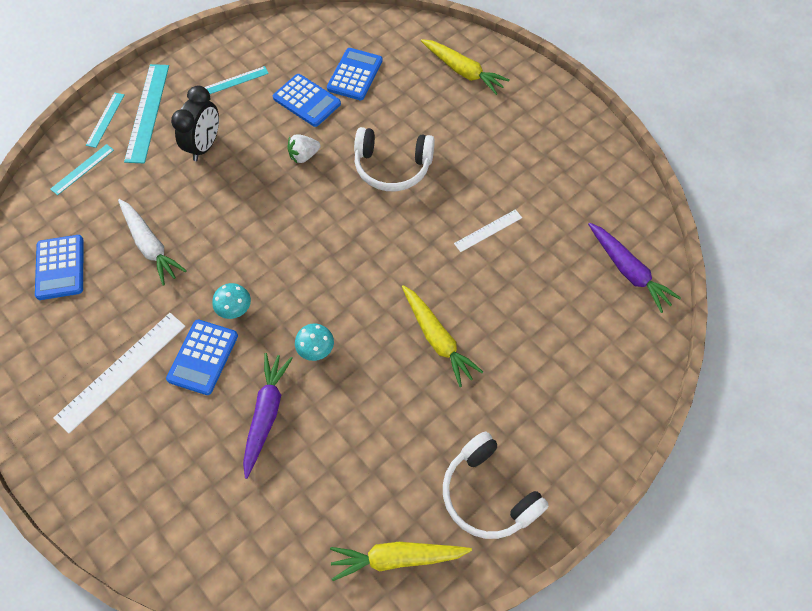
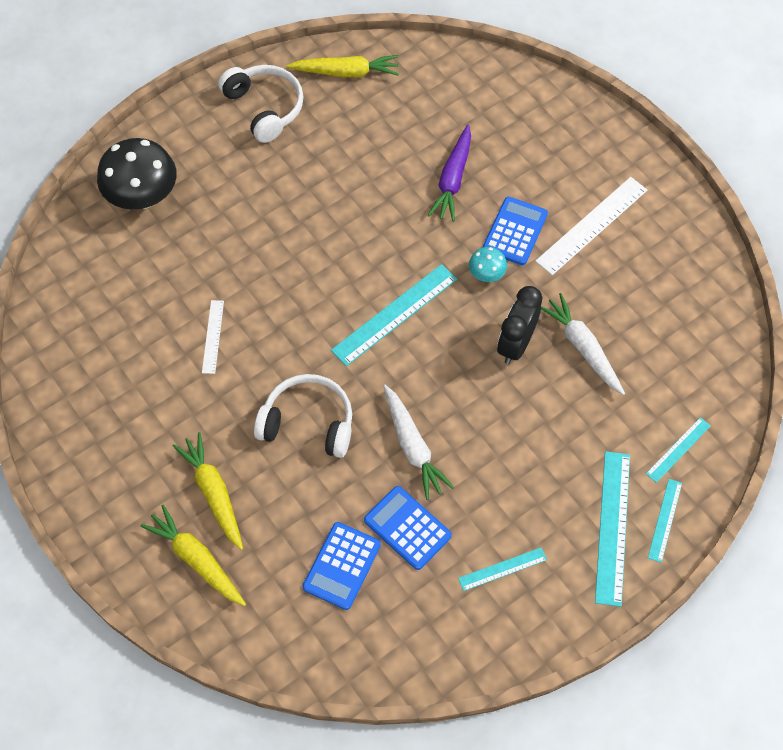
camera: 175 degrees left, 0 degrees up
(60, 267) = (675, 331): blue calculator -> none
(205, 146) = (534, 470): black clock -> black clock (516, 344)
(304, 156) = (413, 446): white strawberry -> white carrot
(316, 349) = (405, 230): turquoise mushroom -> none
(323, 263) = (394, 314): none -> turquoise ruler
(437, 339) = (287, 231): yellow carrot -> yellow carrot (213, 493)
(488, 230) = (213, 336): white ruler -> white ruler turned 60 degrees counterclockwise
(594, 366) = (143, 196): none -> black mushroom
(628, 271) = (77, 281): purple carrot -> none

